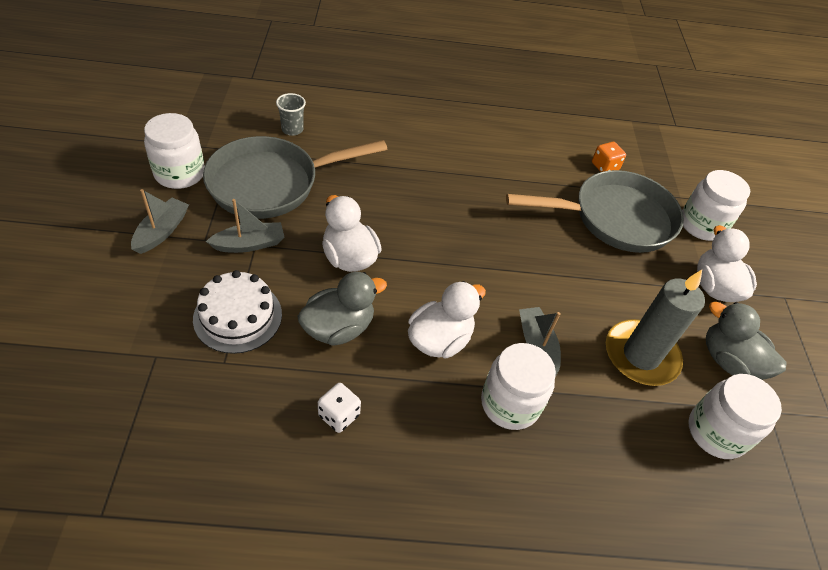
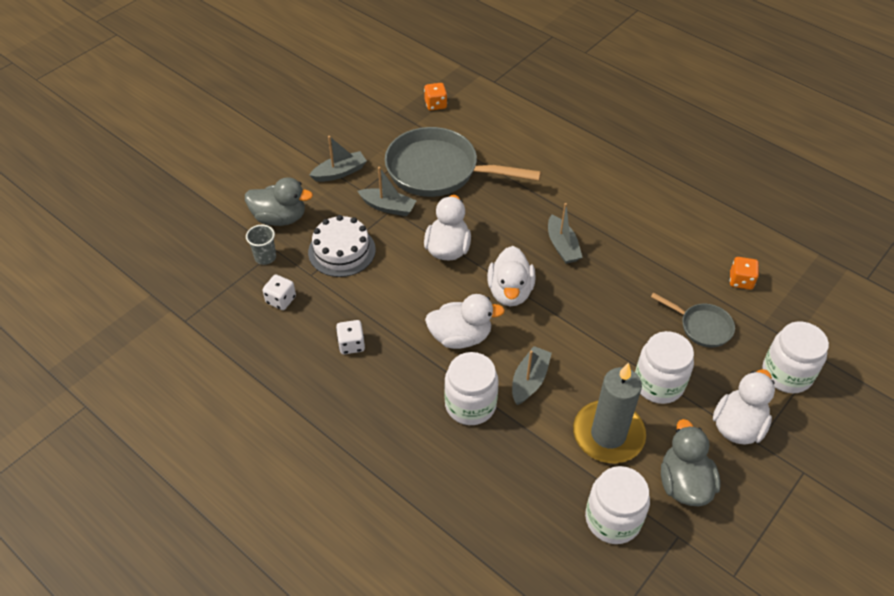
camera: 45 degrees right, 0 degrees up
(180, 173) = (382, 136): white jar -> white jar (658, 384)
(211, 120) = (435, 104): none -> orange dice
(212, 412) = (281, 300): none -> white dice
(292, 129) = (490, 135): grey cup -> grey cup (265, 257)
(339, 328) = (398, 292): grey duck -> grey duck (280, 218)
(444, 269) = (510, 292): none -> white duck
(449, 203) = (562, 246): none -> grey boat
(615, 218) = (702, 327): grey pan -> grey pan, size x0.49

